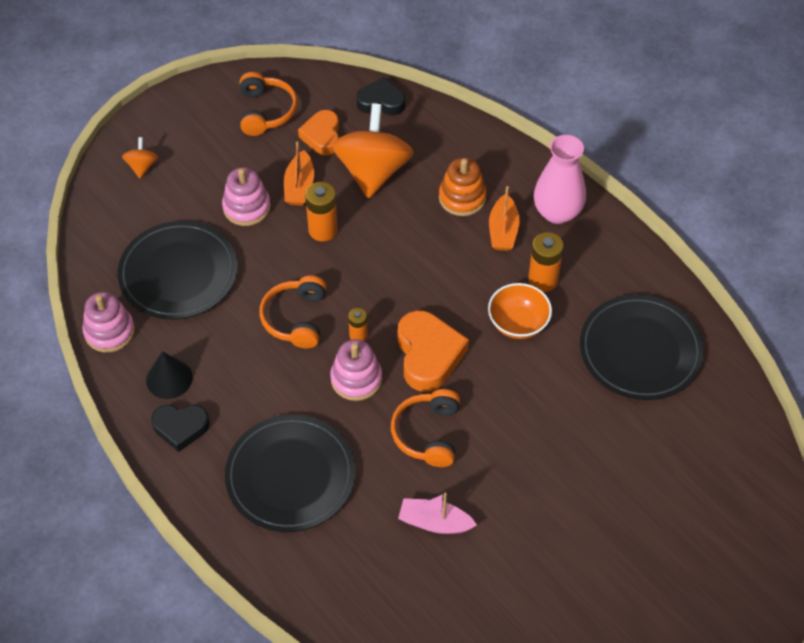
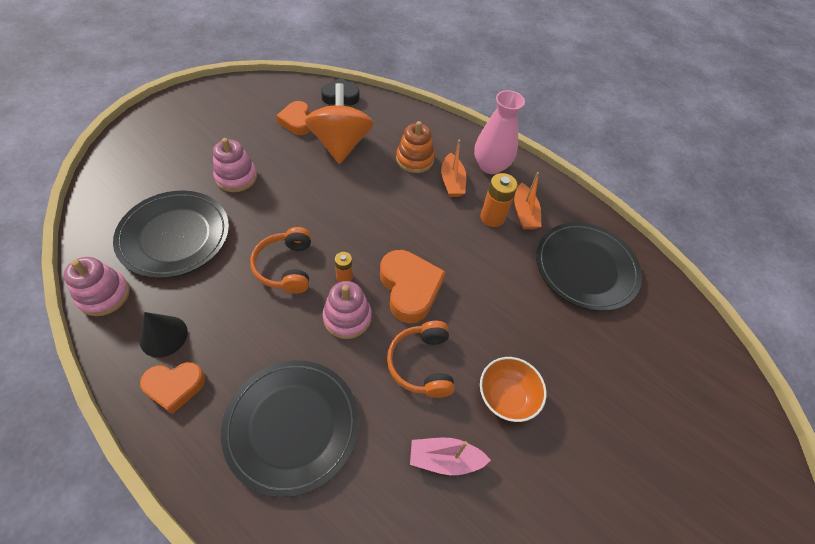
camera: 15 degrees left, 0 degrees up
(142, 166) = (143, 151): orange spinning top -> none
(181, 428) = (175, 387): black heart -> orange heart
(265, 111) = (249, 106): orange headphones -> none
(299, 186) = (281, 159): orange boat -> orange boat (524, 213)
(323, 230) = (303, 191): orange battery -> none
(518, 323) = (480, 254): orange bowl -> orange bowl (506, 397)

